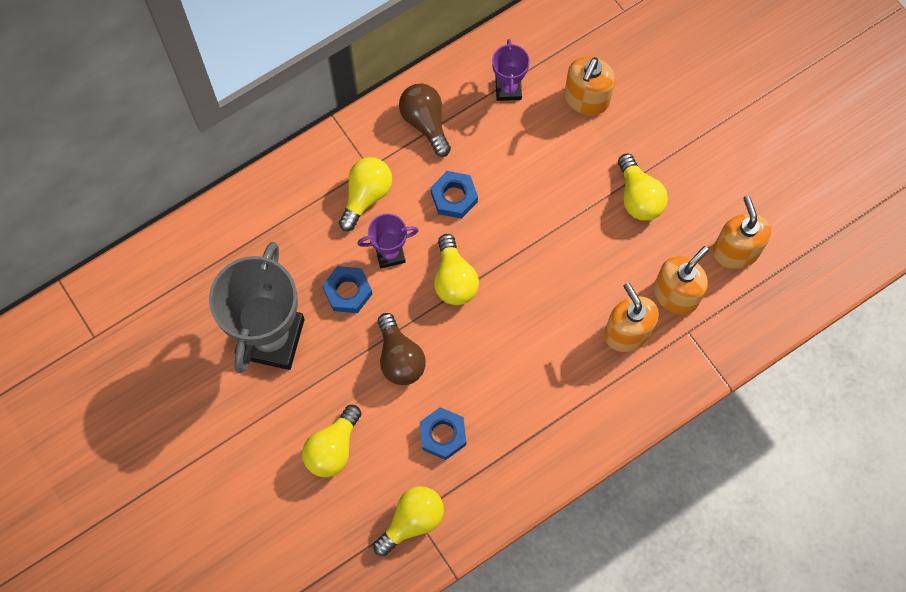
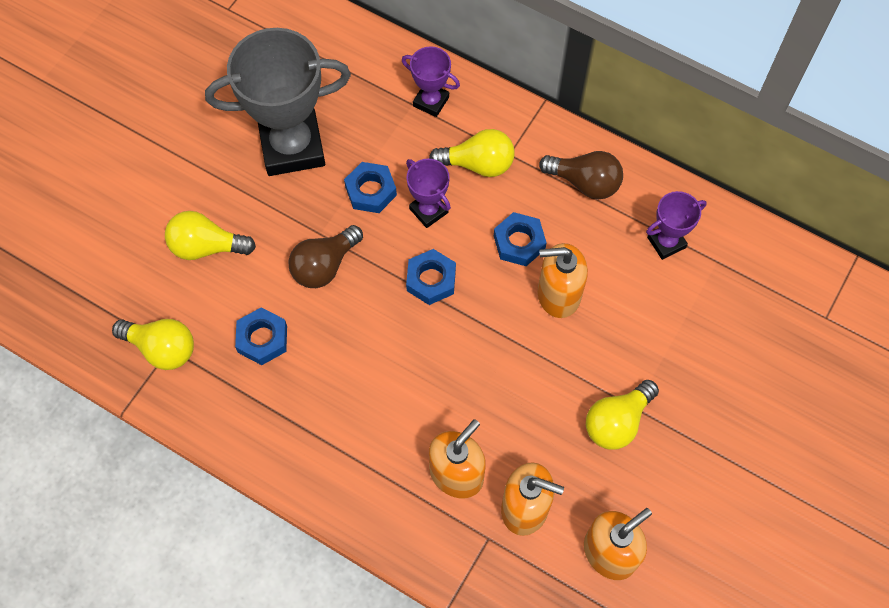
camera: 65 degrees right, 5 degrees down
(286, 206) = (431, 101): none -> purple trophy
(425, 122) = (585, 182): brown light bulb -> brown light bulb turned 75 degrees clockwise
(454, 279) = (431, 280): yellow light bulb -> blue nut
(586, 99) = (700, 322): orange soap dispenser -> orange soap dispenser (558, 294)

